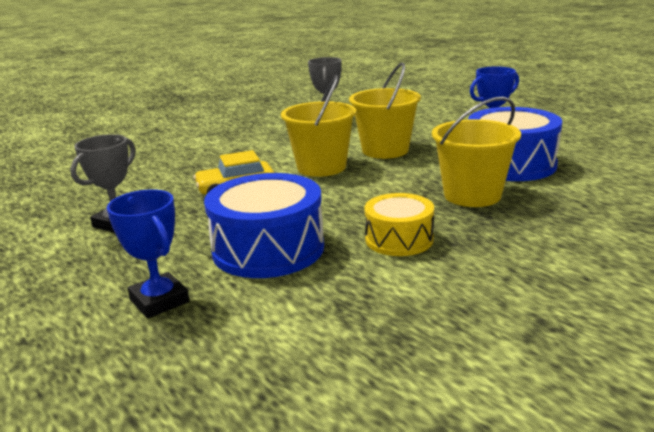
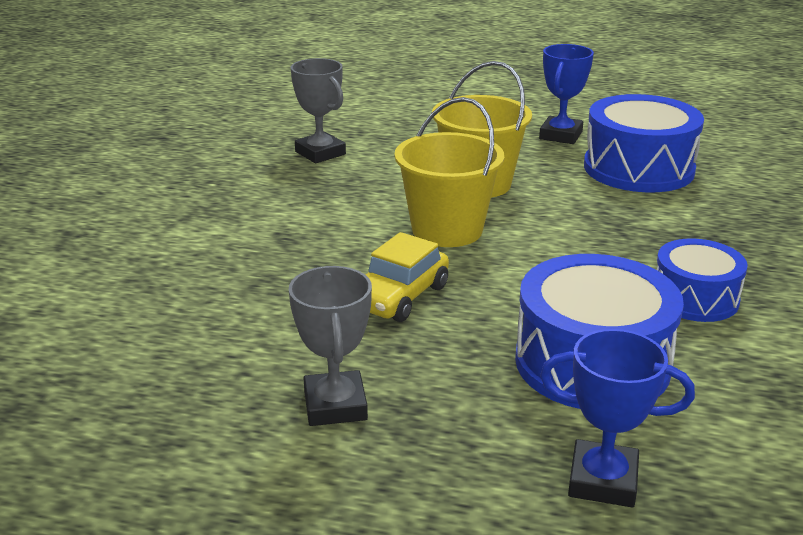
camera: 40 degrees left, 5 degrees up
(399, 239) = (695, 298): yellow drum -> blue drum
(472, 195) = (668, 219): yellow bucket -> none

